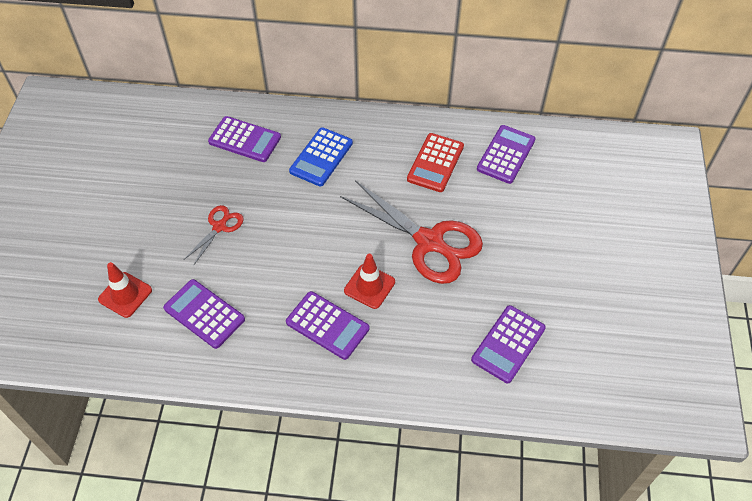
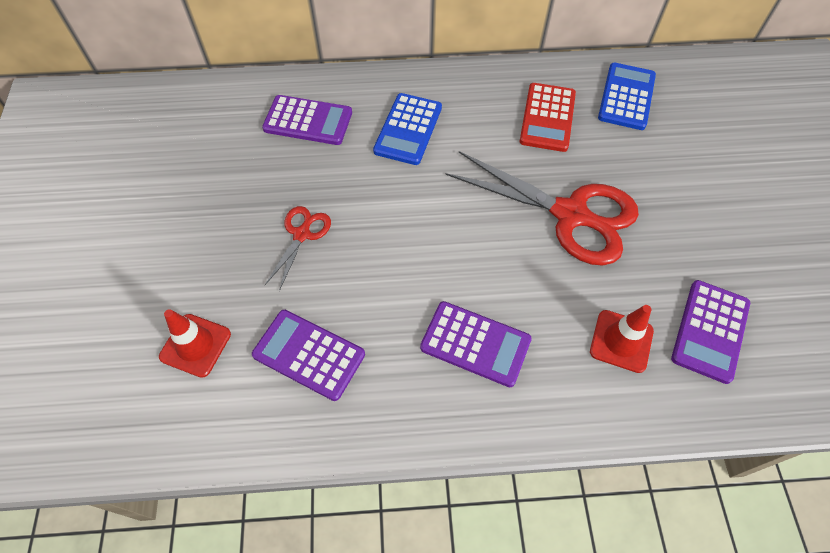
camera: 10 degrees left, 5 degrees up
(369, 286) = (514, 283): red traffic cone -> red traffic cone (621, 341)
(506, 154) = (626, 97): purple calculator -> blue calculator

